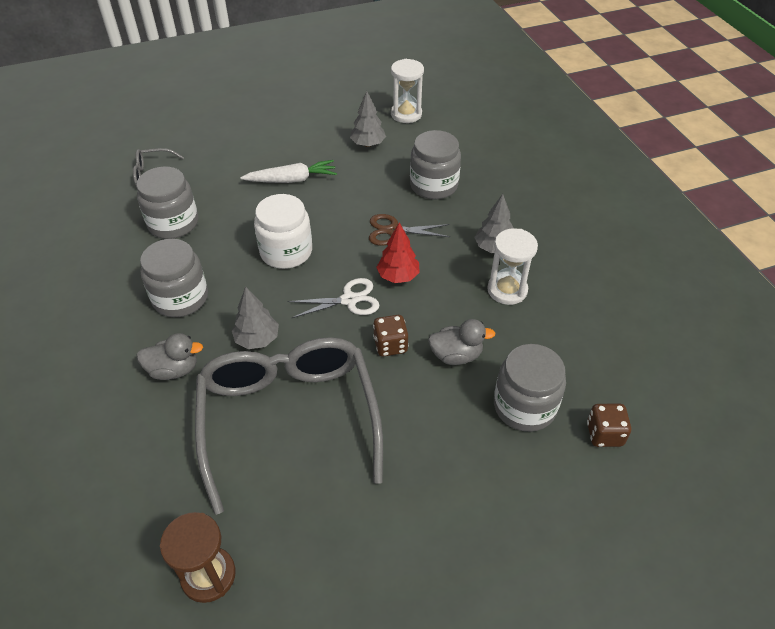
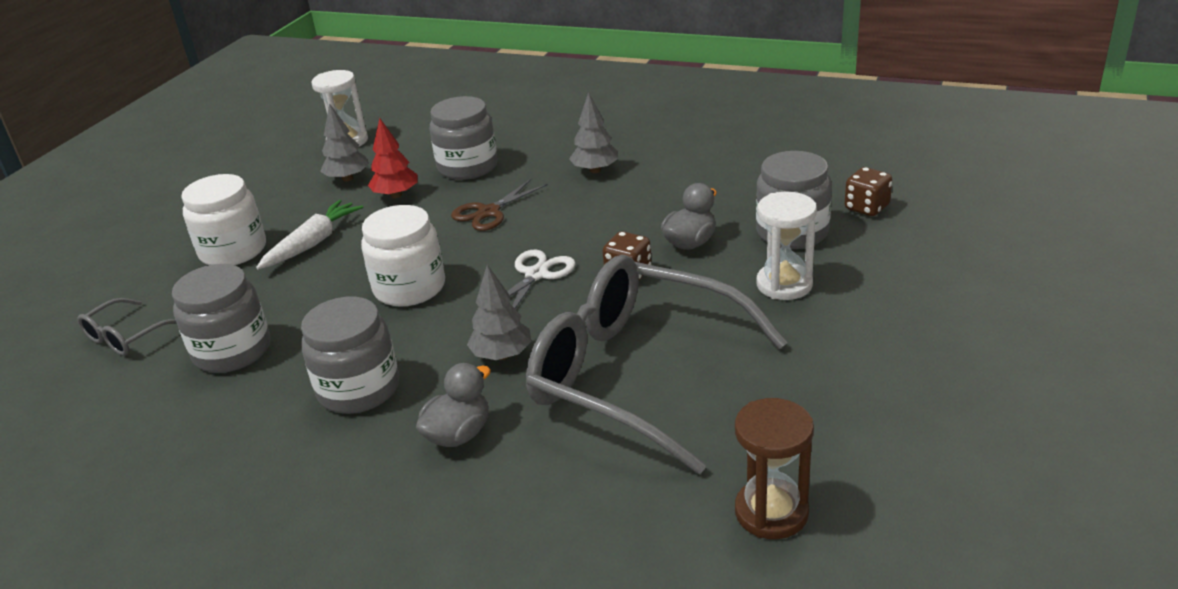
camera: 45 degrees left, 15 degrees down
(256, 155) = (233, 251): none -> white jar
(398, 276) = (550, 234): red tree -> red tree (396, 195)
(507, 290) = (653, 185): white hourglass -> white hourglass (784, 284)

